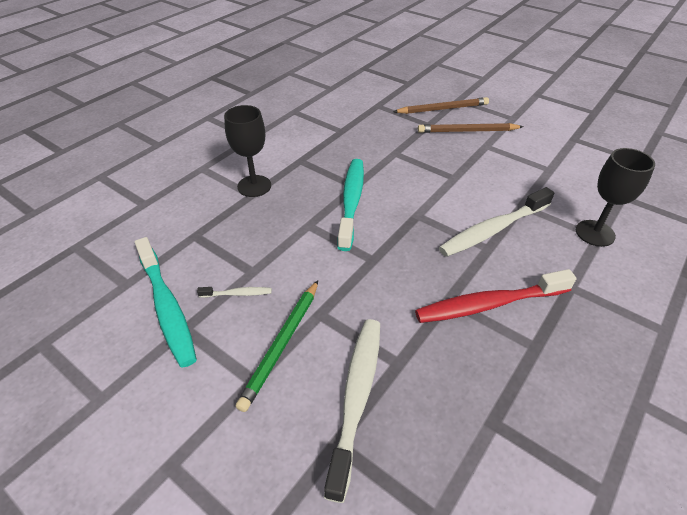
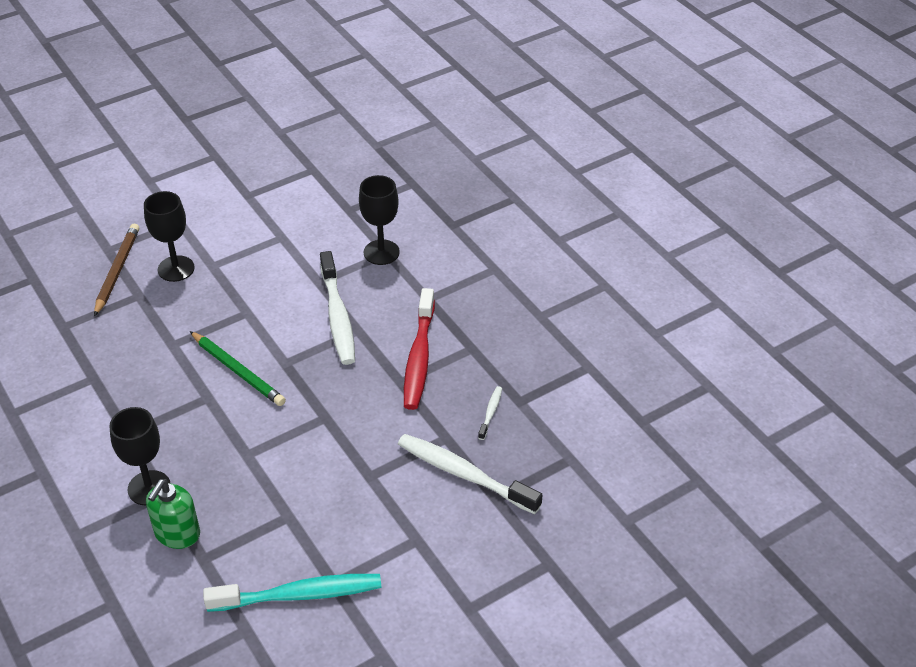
camera: 70 degrees left, 0 degrees up
(215, 214) = (177, 534): none -> green soap dispenser
(238, 294) = (312, 533): white toothbrush -> white toothbrush (490, 412)
(282, 344) = (390, 511): green pencil -> green pencil (238, 371)
(351, 201) = (232, 408): turquoise toothbrush -> none
(467, 131) = (176, 269): brown pencil -> black goblet

